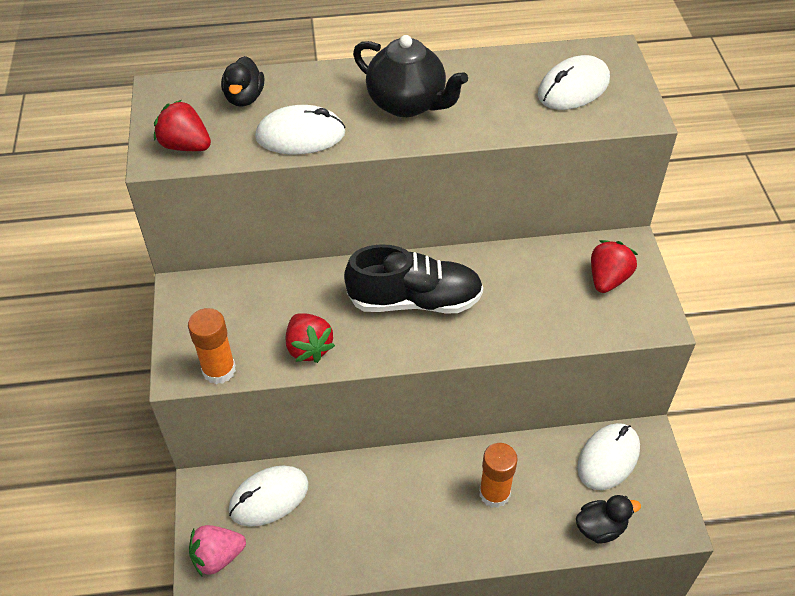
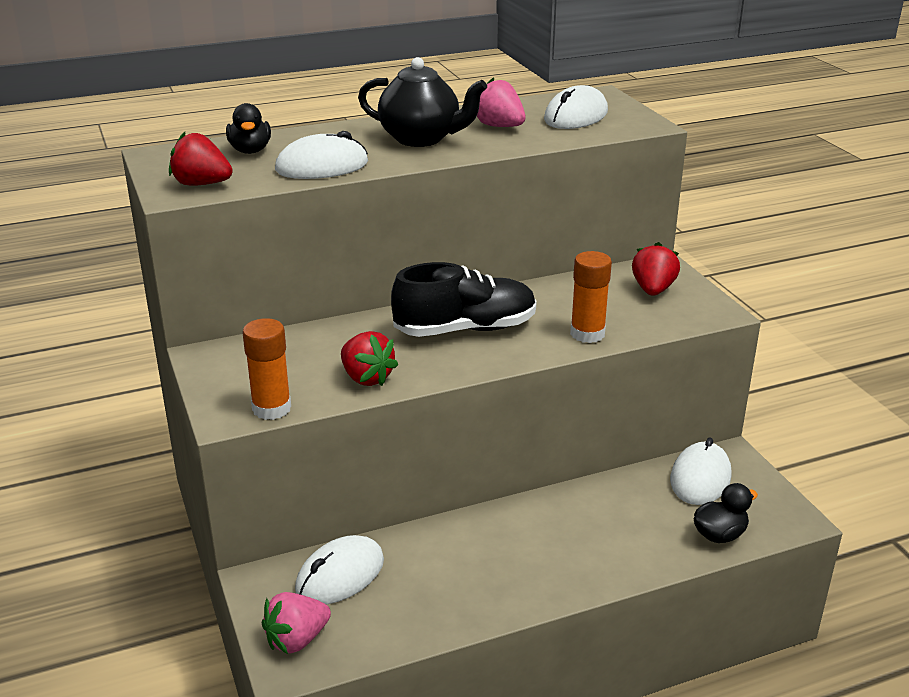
camera: 15 degrees left, 20 degrees down
(490, 94) = (499, 126): none -> pink strawberry
(494, 493) = (594, 527): orange glue stick -> orange glue stick (587, 334)

